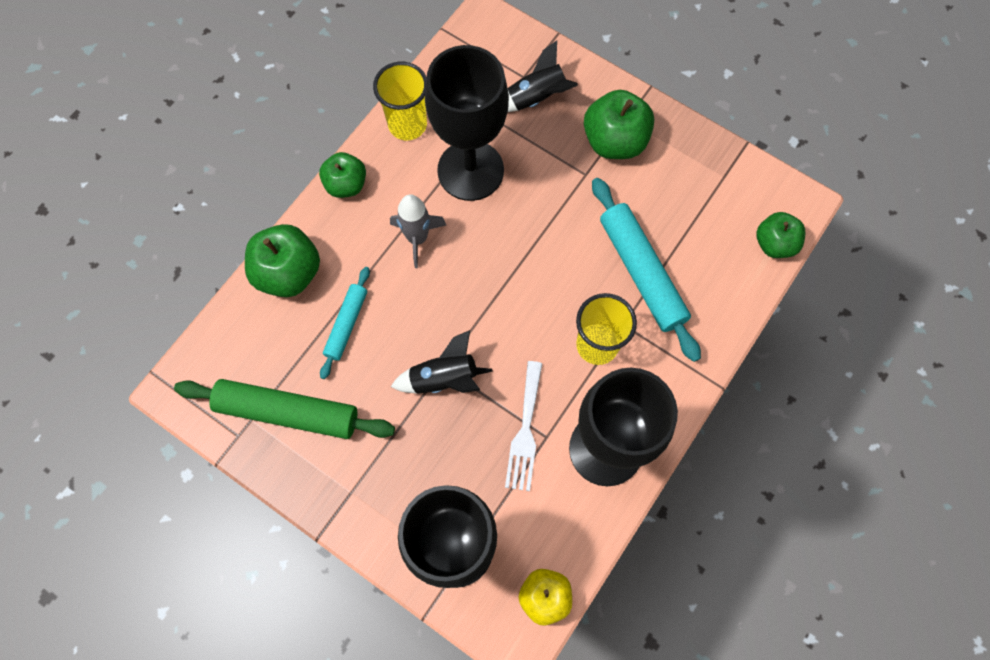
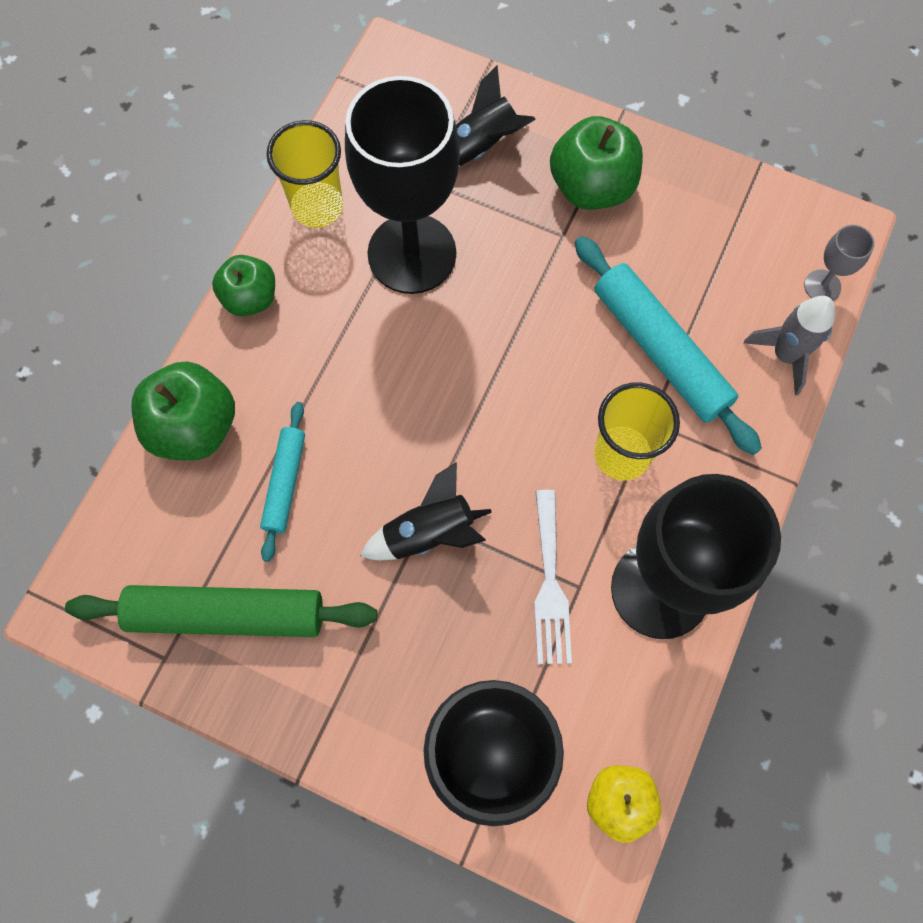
camera: 10 degrees left, 0 degrees up
(417, 238) = (358, 353): grey rocket -> grey rocket (785, 355)
(774, 244) = (822, 286): green apple -> grey goblet

